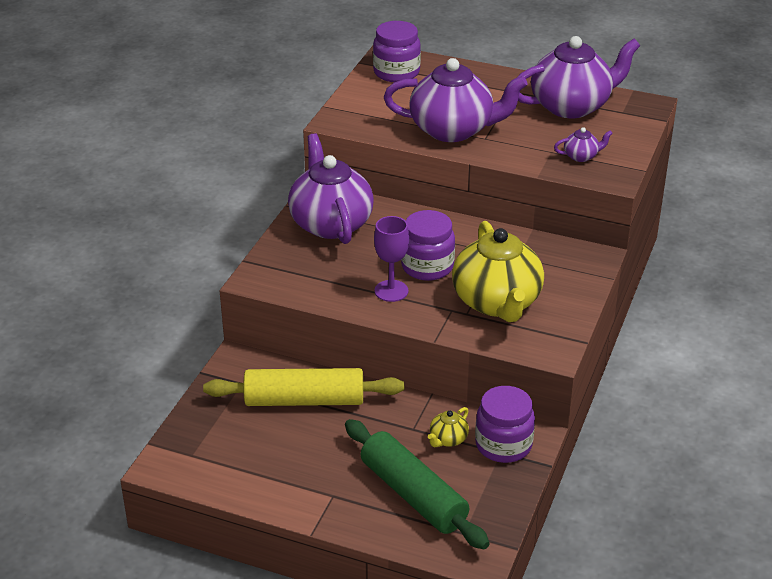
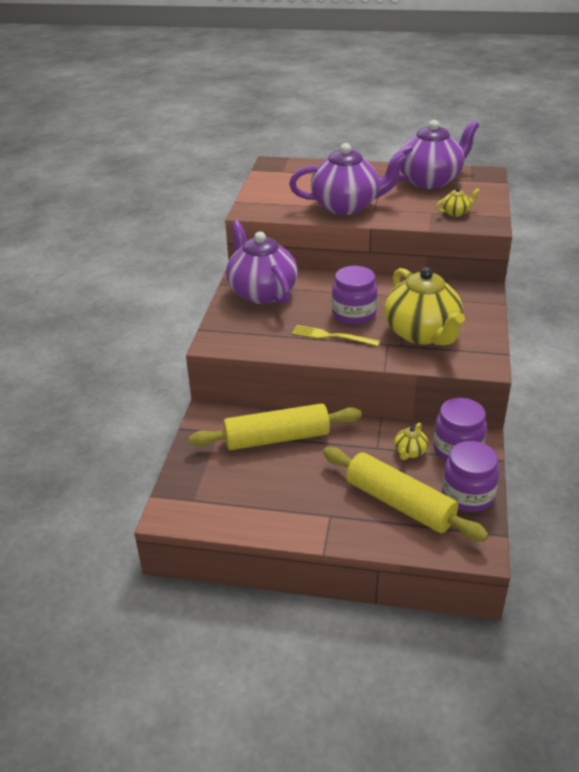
camera: 10 degrees left, 0 degrees up
(391, 291) = (332, 336): purple goblet -> yellow fork
(396, 72) = (284, 173): purple jar -> purple jar (467, 495)
(413, 495) = (399, 503): green rolling pin -> yellow rolling pin
(581, 156) = (456, 213): purple teapot -> yellow teapot

